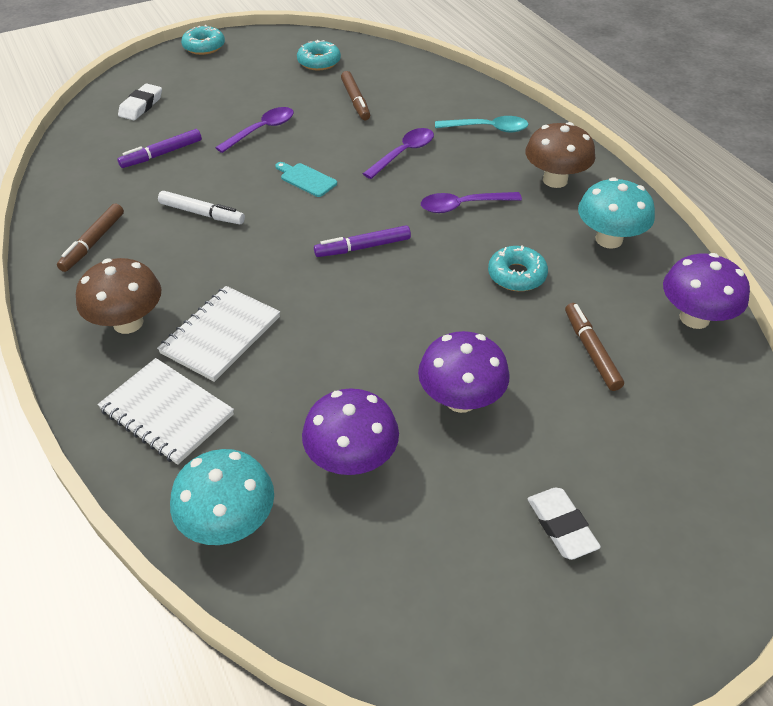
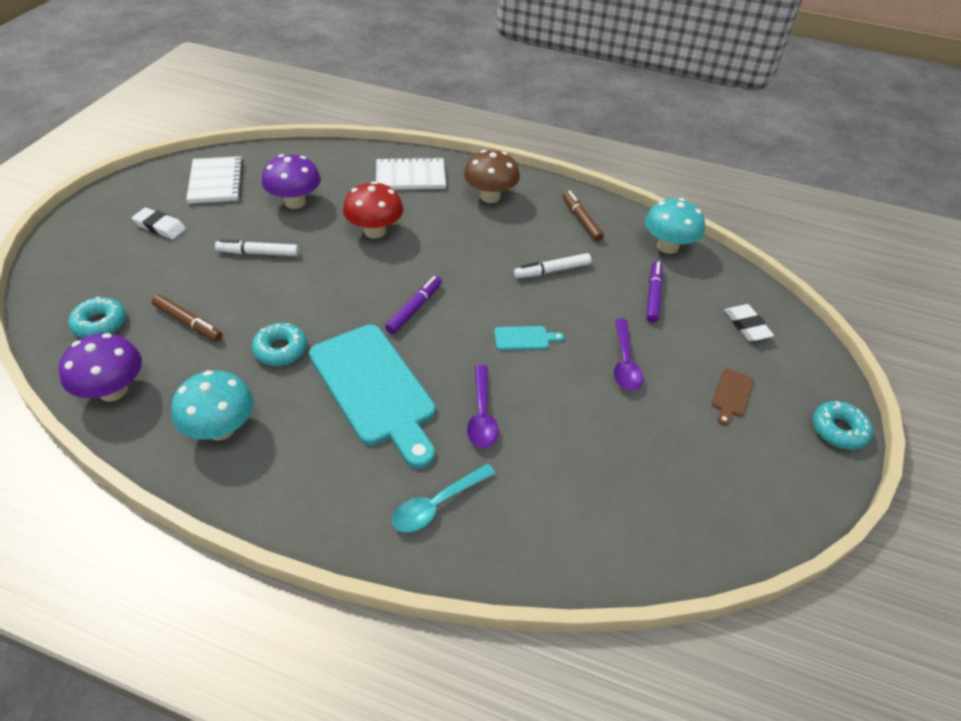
camera: 135 degrees right, 0 degrees up
(221, 335) = (433, 216): white notebook -> white notebook (216, 182)
(228, 85) = (731, 395): none -> brown cutting board
(229, 523) = (328, 159): turquoise mushroom -> turquoise mushroom (668, 246)
(305, 352) = (375, 231): none -> red mushroom
(319, 62) = (714, 490): turquoise donut -> turquoise donut (100, 323)
(355, 101) = (603, 454): brown marker -> none
(461, 399) = (258, 253): purple mushroom -> white marker
(463, 206) = (375, 389): purple spoon -> turquoise cutting board
(555, 180) = (314, 472): brown mushroom -> none

